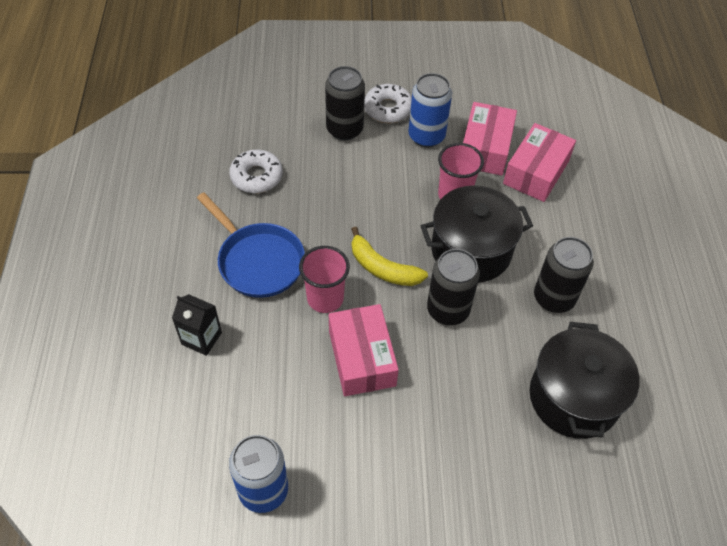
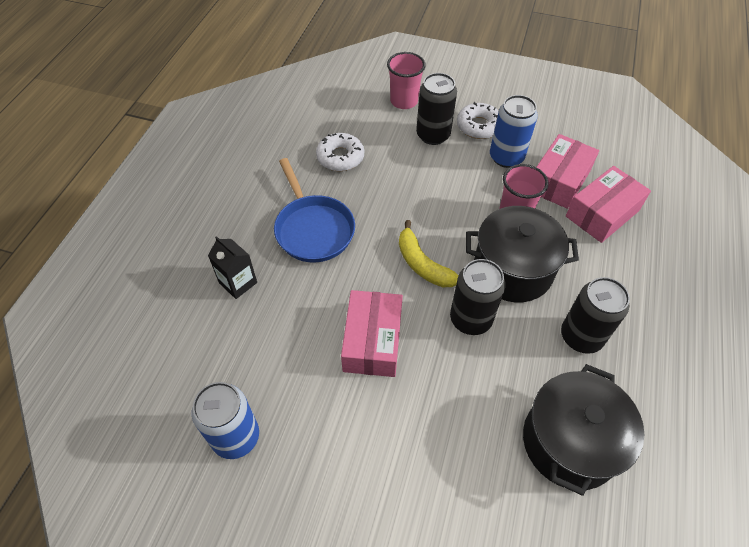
camera: 20 degrees right, 0 degrees up
(325, 298) = (359, 277): pink cup -> pink cup (404, 101)

